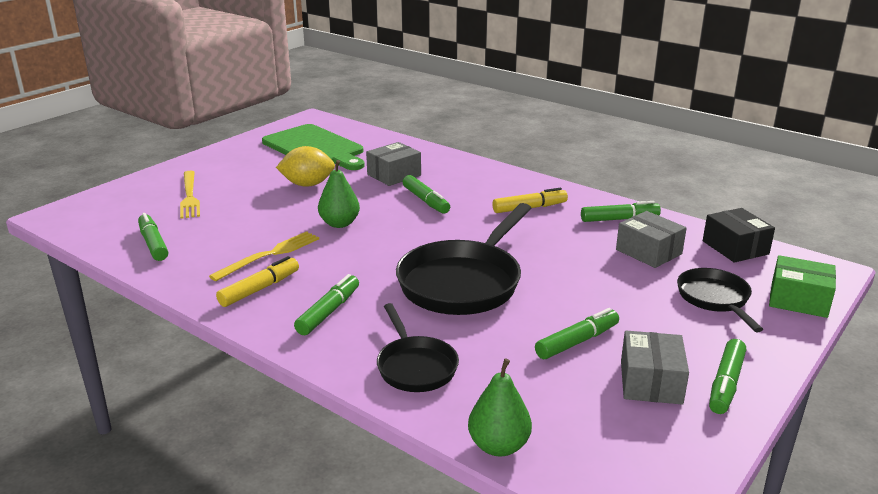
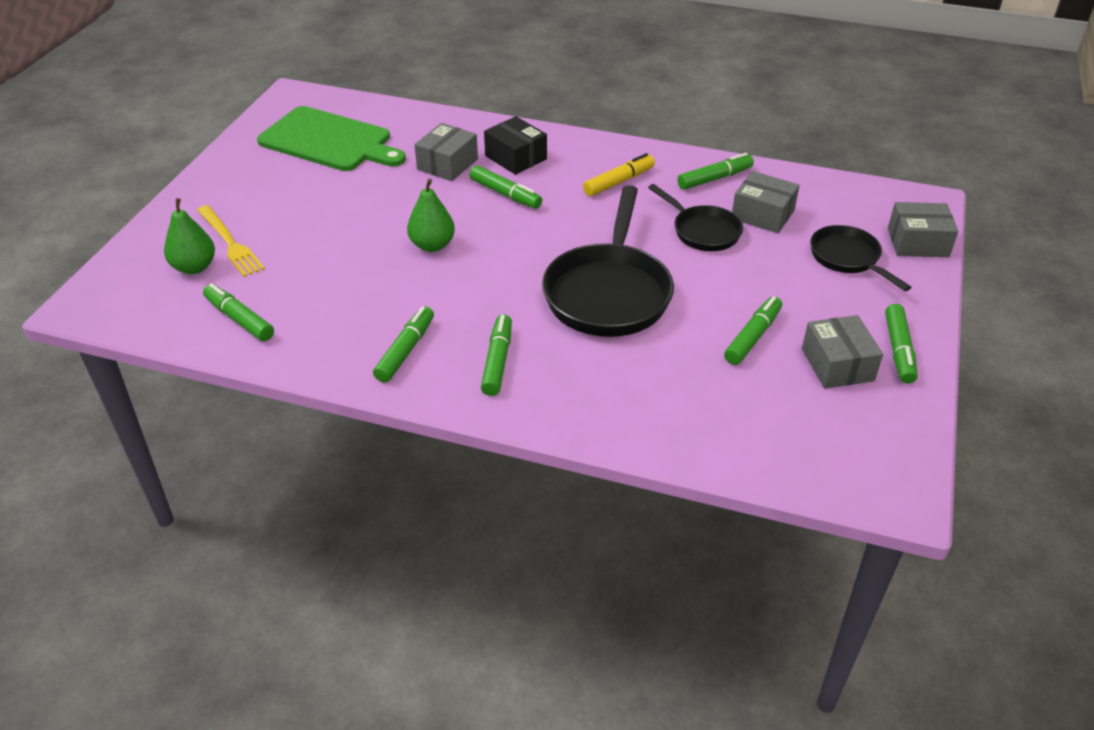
camera: 20 degrees left, 15 degrees up
(259, 289) = (405, 351): yellow marker -> green marker
(269, 255) = (384, 304): yellow fork -> none
(307, 184) = (358, 197): yellow lemon -> none
(415, 366) = (623, 403): black pan -> black pan (703, 231)
(498, 446) = (746, 466): green pear -> green pear (194, 267)
(735, 247) = (837, 192): black box -> black box (515, 157)
(798, 300) = (917, 242): green box -> grey box

